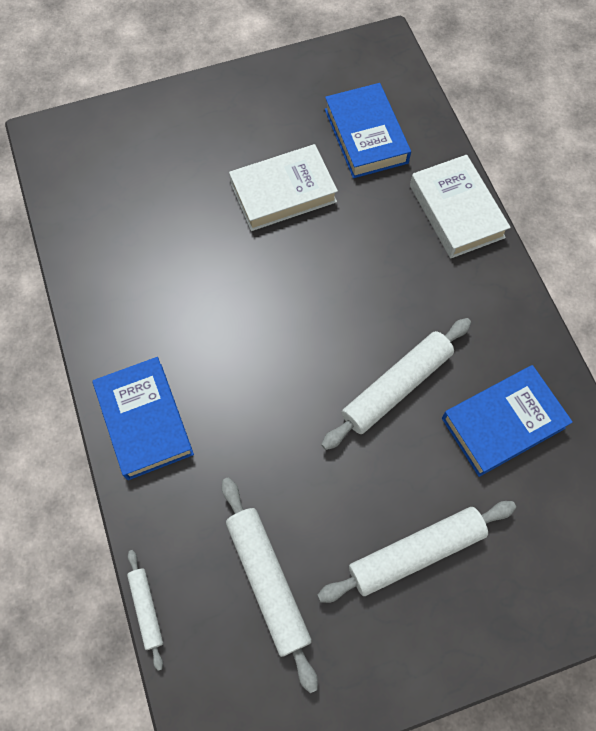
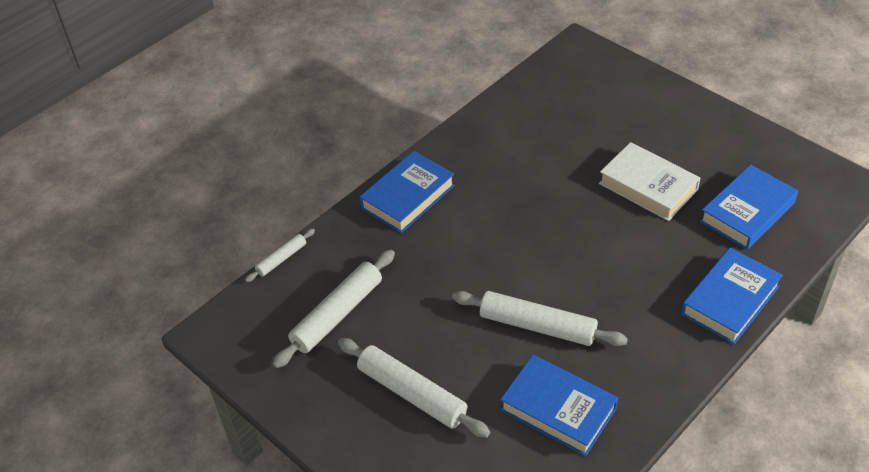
camera: 65 degrees right, 20 degrees down
(456, 211) = (730, 300): white book -> blue book

